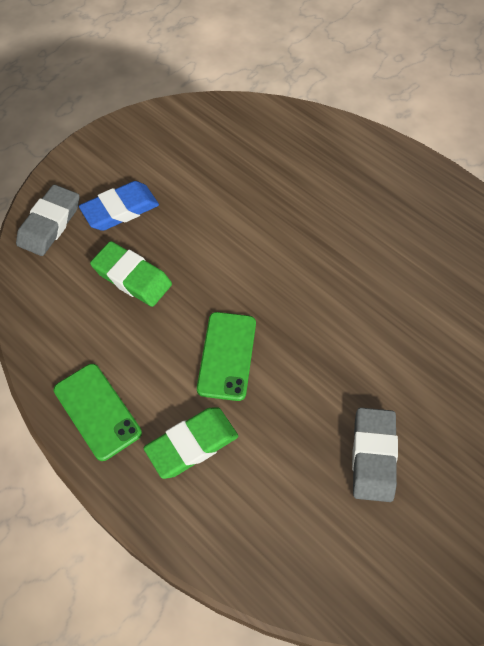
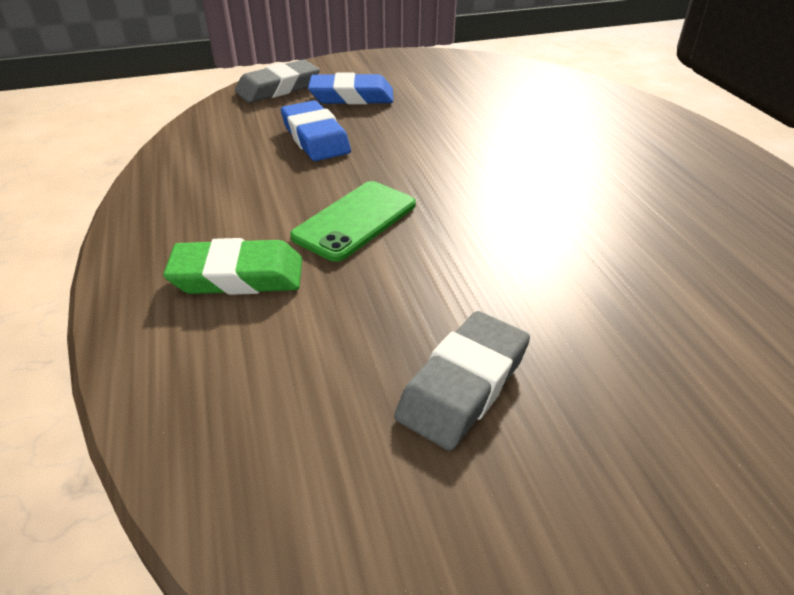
camera: 30 degrees right, 20 degrees down
(97, 411) = (172, 213): green phone -> none
(132, 277) = (315, 138): green eraser -> blue eraser

